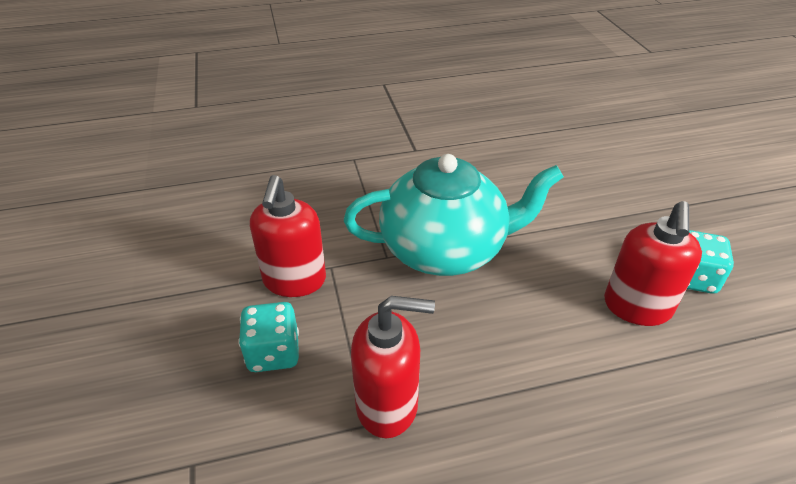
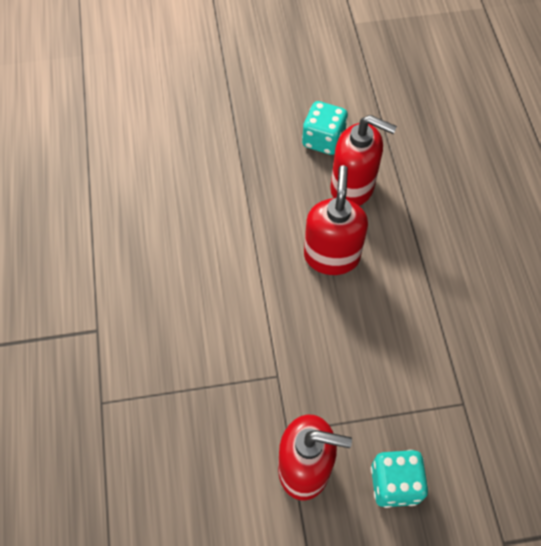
camera: 85 degrees left, 20 degrees up
(388, 405) = (446, 387): red soap dispenser -> red soap dispenser (331, 256)
(445, 250) = (273, 321): turquoise teapot -> none

